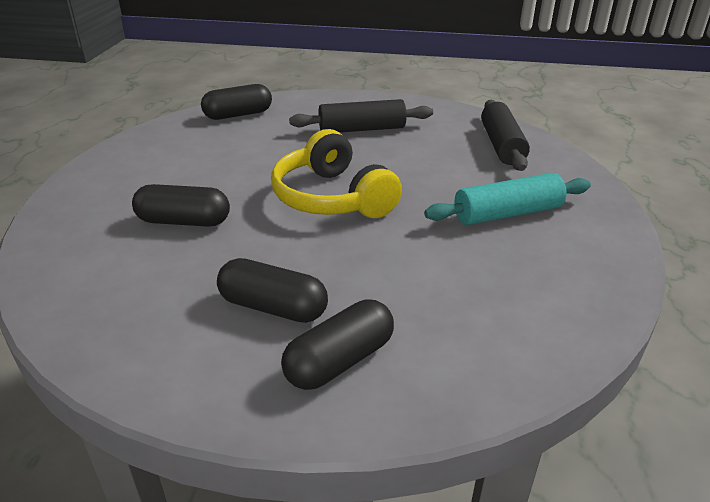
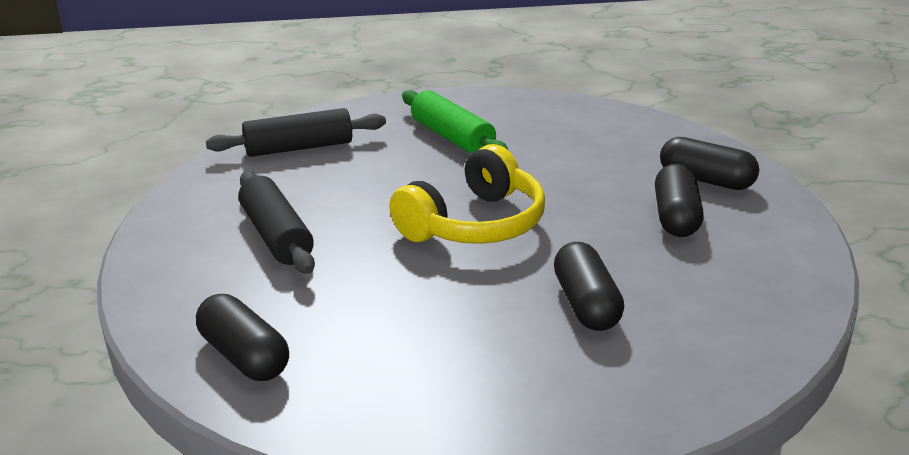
camera: 105 degrees left, 5 degrees down
(507, 213) = (452, 138): turquoise rolling pin -> green rolling pin

